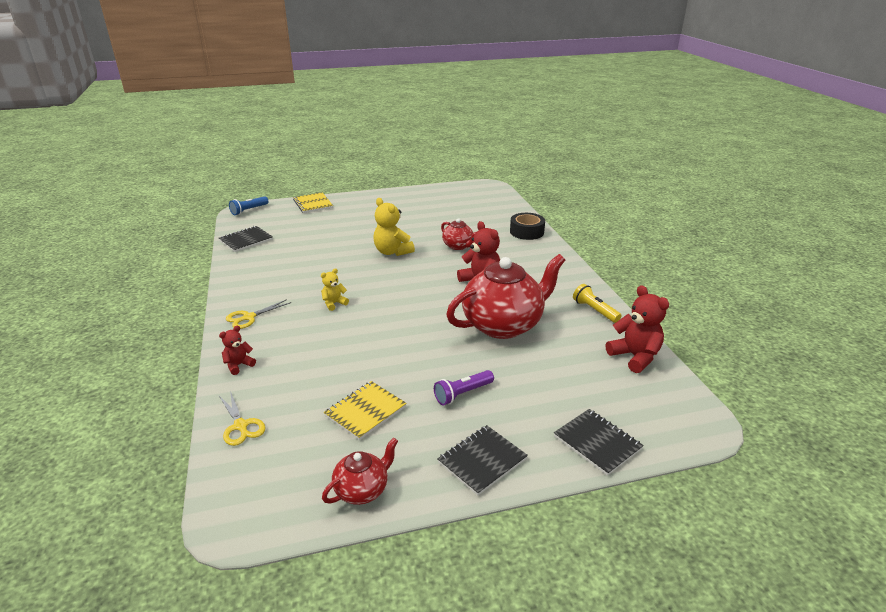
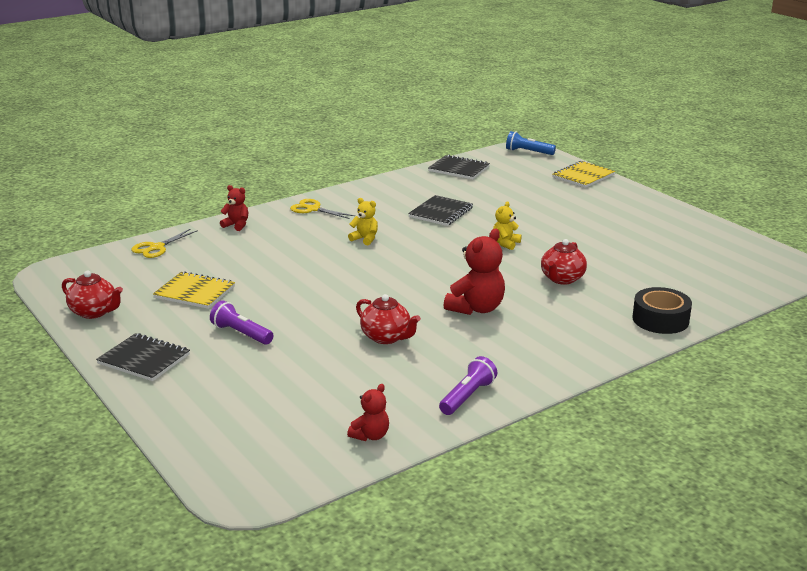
camera: 70 degrees right, 5 degrees down
(392, 252) = (505, 243): yellow teddy bear -> yellow teddy bear, size x0.56
(503, 325) = (386, 337): red teapot -> red teapot, size x0.48
(594, 310) = (467, 396): yellow flashlight -> purple flashlight
(597, 442) = (190, 420): black notebook -> black notebook (441, 212)
(635, 357) = (370, 435): red teddy bear -> red teddy bear, size x0.56

